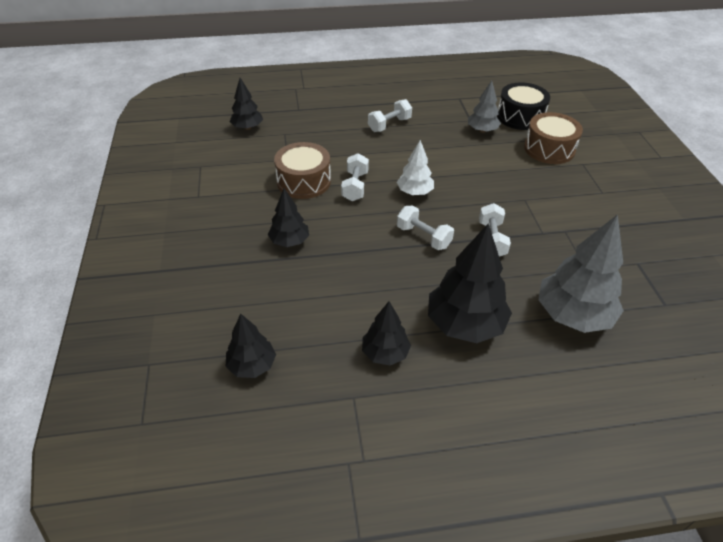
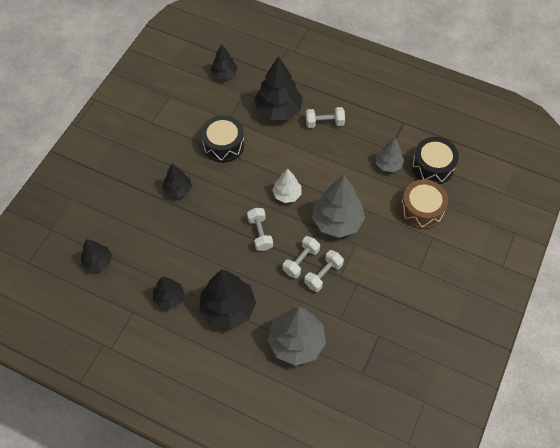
camera: 35 degrees right, 15 degrees up
(304, 181) = (223, 145): brown drum -> black drum
(333, 133) = (278, 110): none -> black tree
(355, 186) = (252, 168): white dumbbell -> white dumbbell (323, 275)
(487, 191) = (337, 221): none -> grey tree

